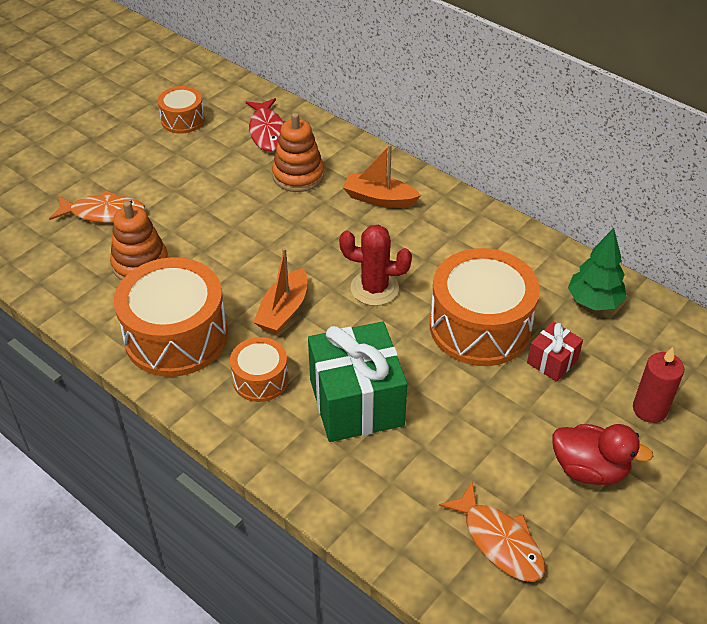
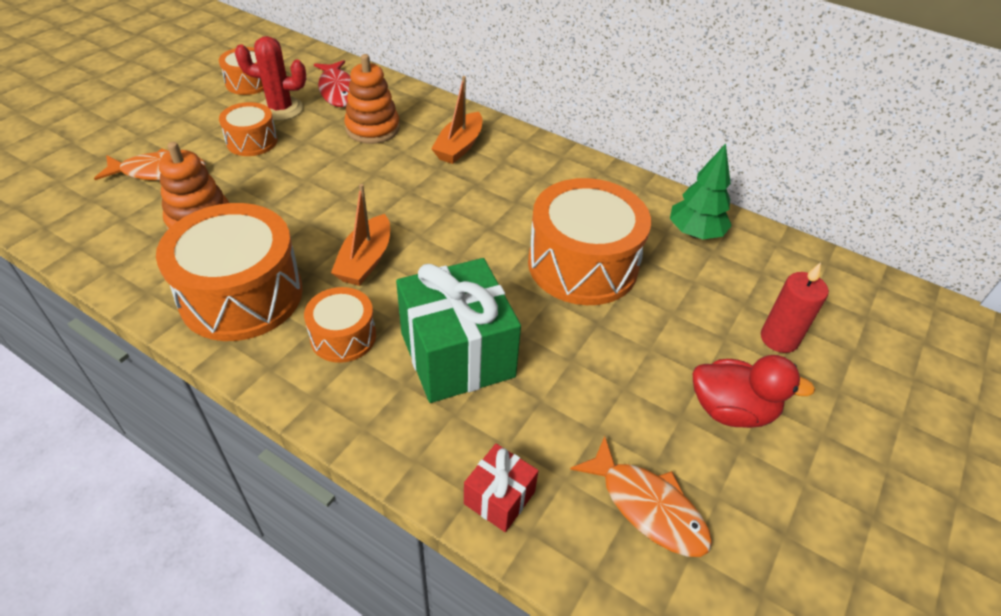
camera: 10 degrees left, 0 degrees up
(185, 185) = (252, 141): none -> orange drum
(374, 288) = (464, 232): red cactus -> red cactus (280, 109)
(379, 199) = (459, 146): orange boat -> orange boat turned 75 degrees counterclockwise
(552, 361) = (665, 295): red gift -> red gift (499, 498)

